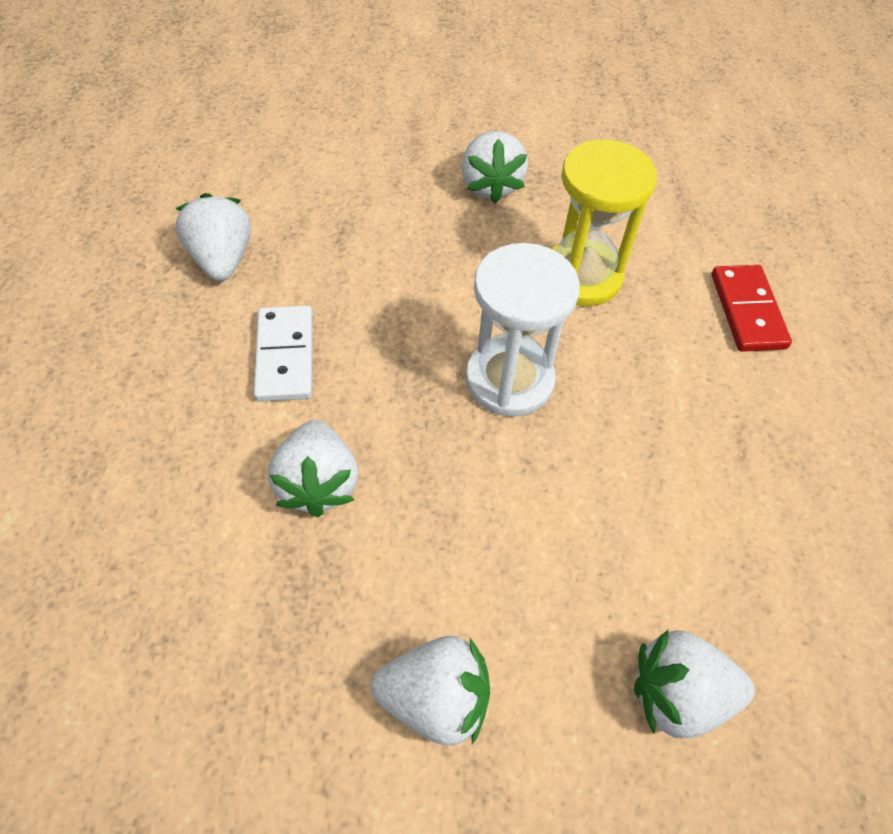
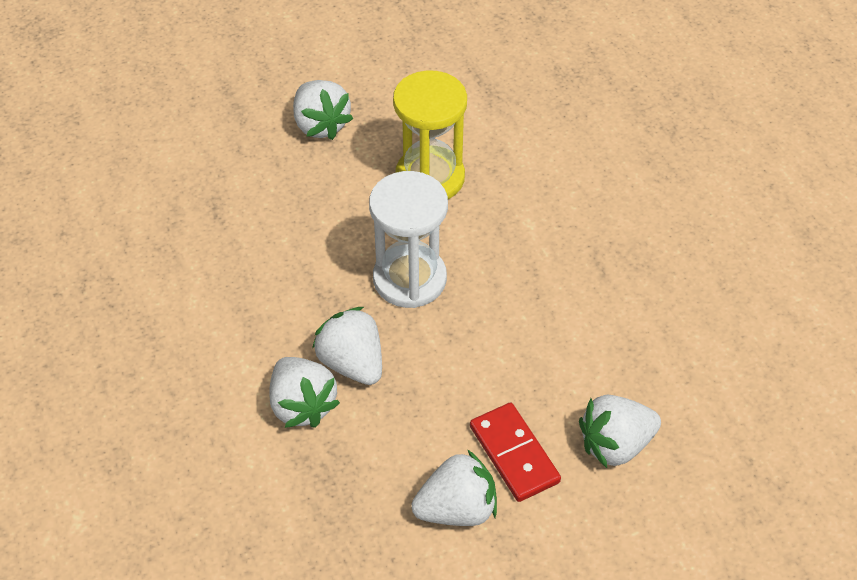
camera: 20 degrees left, 5 degrees down
(222, 259) = (126, 265): white strawberry -> white strawberry (352, 363)
(285, 356) = (224, 323): white domino -> none
(747, 311) = (568, 162): red domino -> red domino (514, 454)

